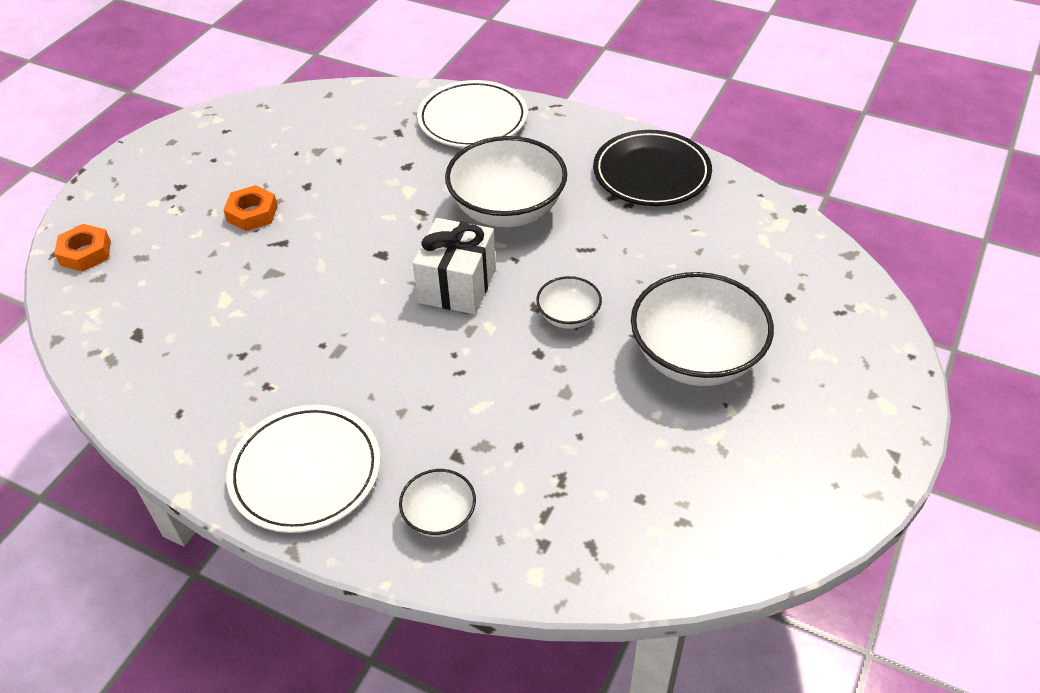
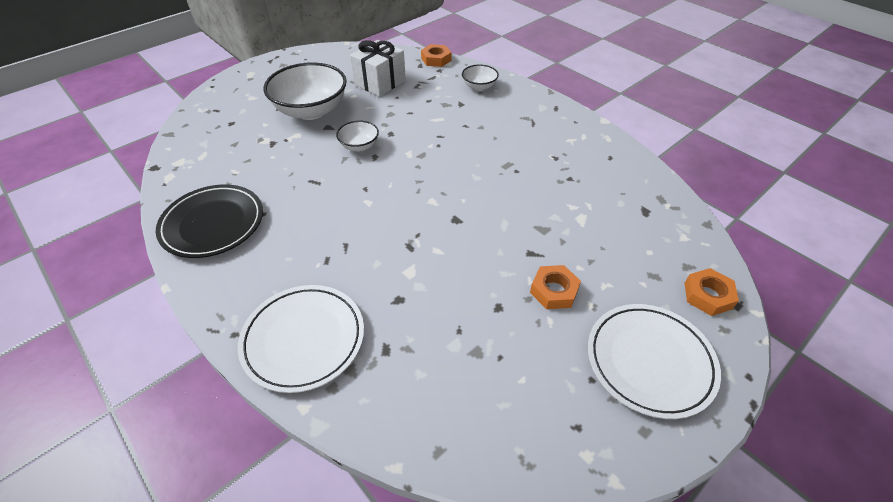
camera: 160 degrees left, 0 degrees up
(306, 472) = (539, 115): white plate -> white plate (650, 361)
(457, 285) = (414, 182): white gift -> white gift (380, 83)
(507, 209) = (343, 227): white bowl -> none
(569, 580) = (436, 59): none -> orange nut

